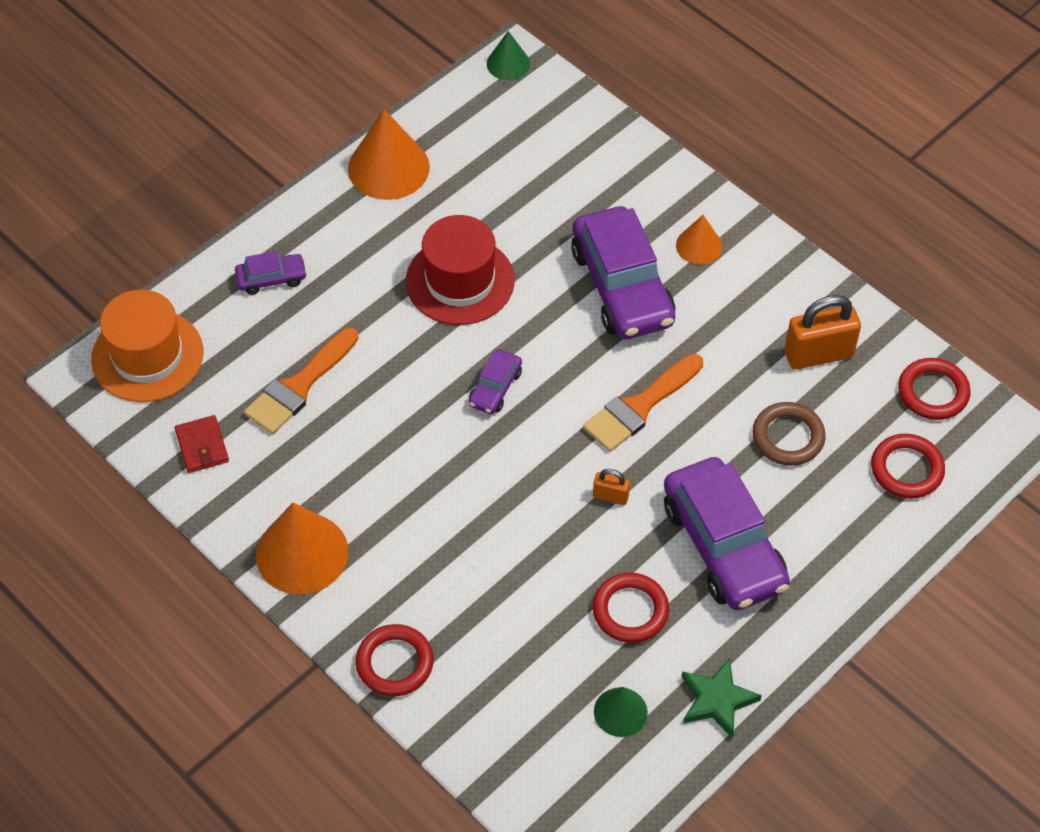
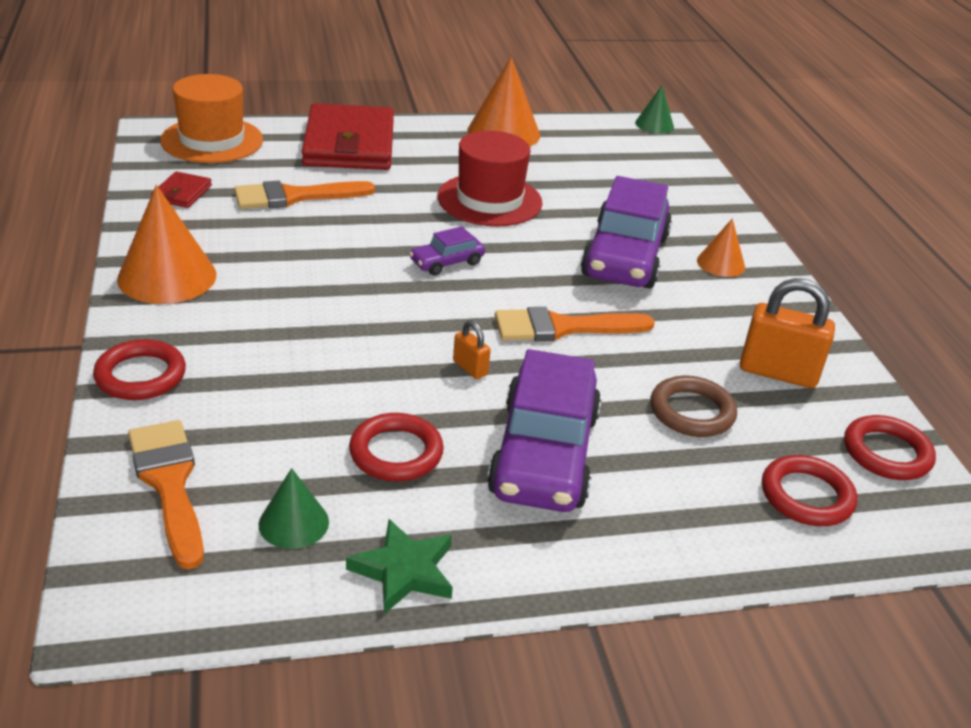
camera: 30 degrees right, 20 degrees down
(271, 278) = (349, 144): purple car -> red wallet
(515, 737) = (169, 484): none -> orange brush

